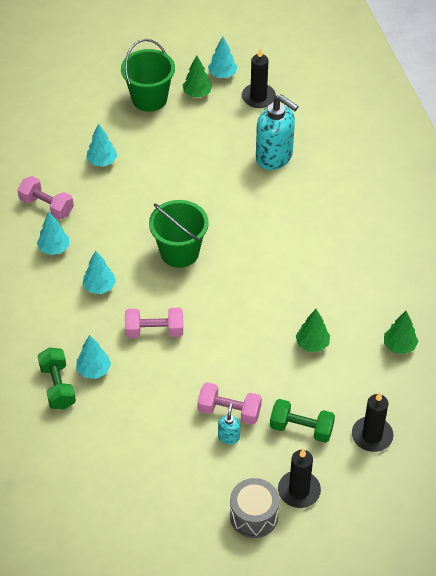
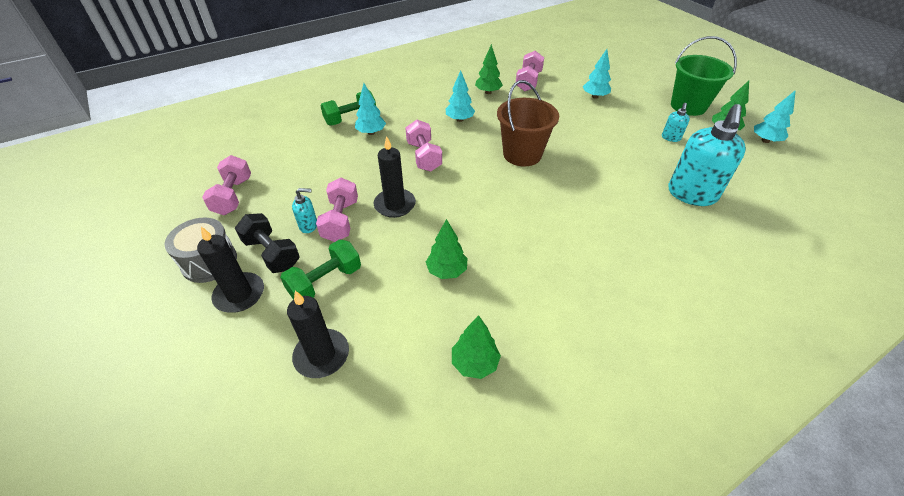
camera: 75 degrees right, 5 degrees down
(54, 248) = (488, 92): turquoise tree -> green tree
(163, 501) = (233, 196): none -> pink dumbbell
(179, 252) = (522, 154): green bucket -> brown bucket
(195, 135) = (670, 138): none -> turquoise soap dispenser
(257, 467) = (272, 253): none -> black dumbbell
(258, 97) = (762, 169): black candle -> black candle (395, 205)
(301, 428) = (325, 282): green dumbbell -> green dumbbell turned 45 degrees clockwise

